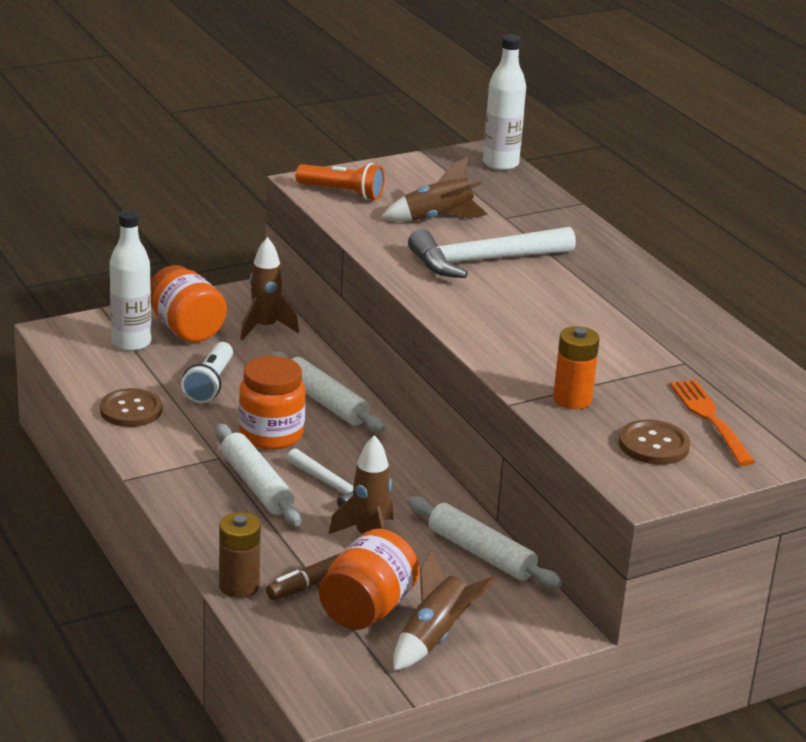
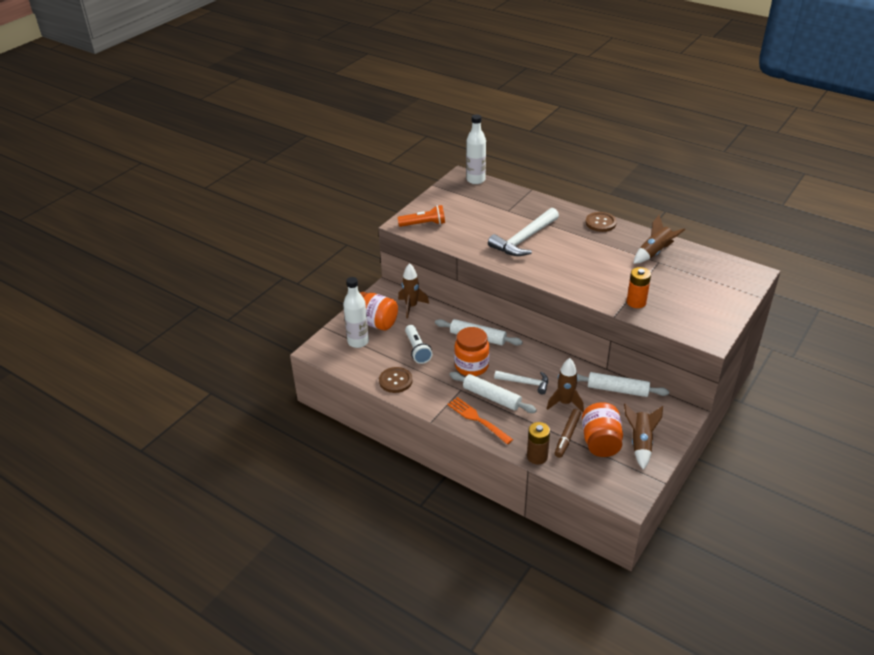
camera: 25 degrees left, 10 degrees up
(437, 218) = (480, 223): brown rocket -> brown rocket (654, 253)
(653, 445) = (690, 312): brown button -> brown button (600, 223)
(711, 419) = (698, 288): orange fork -> orange fork (478, 419)

